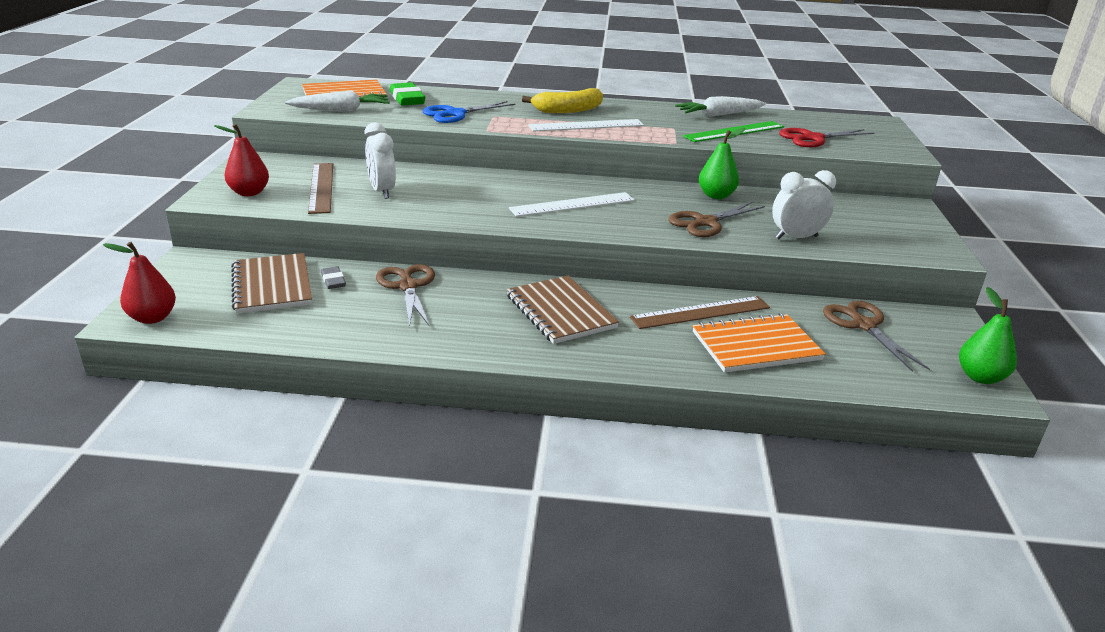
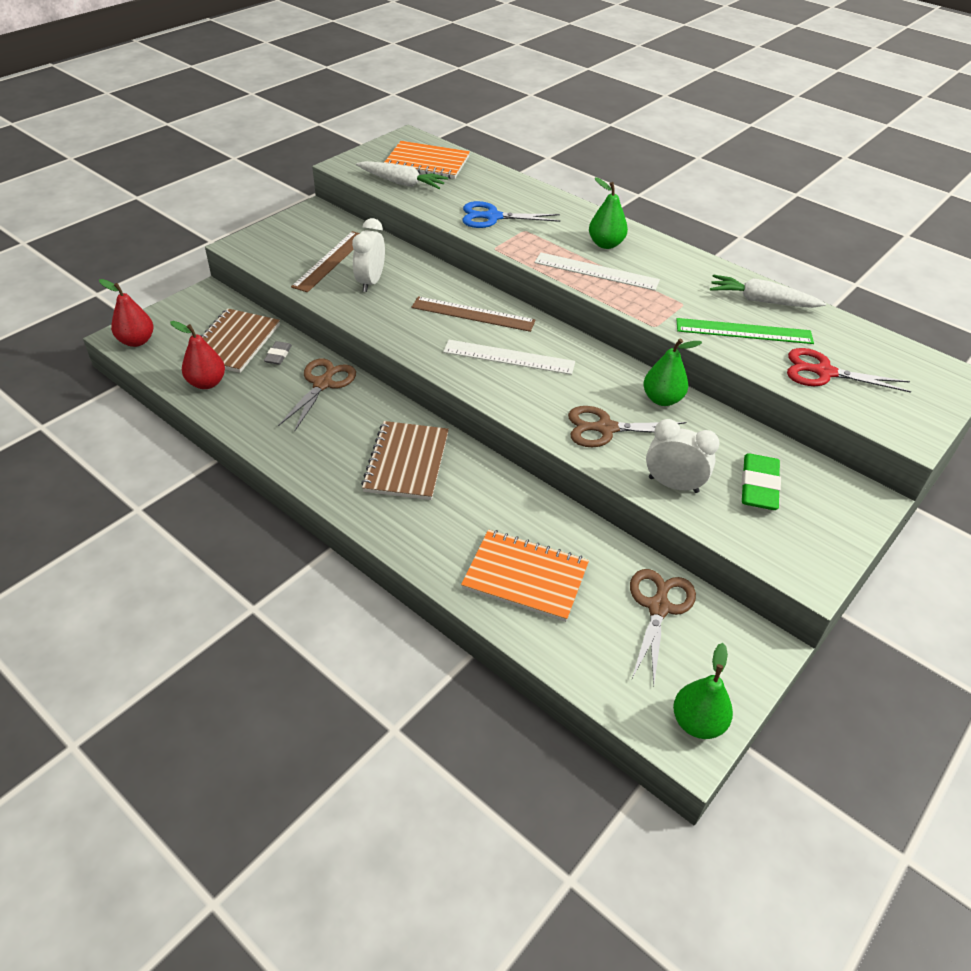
camera: 35 degrees right, 15 degrees up
(249, 193) = (274, 248): red pear -> red pear (206, 383)
(407, 99) = (474, 183): green eraser -> green eraser (759, 486)
(568, 110) = (605, 244): yellow banana -> green pear
(700, 312) = (522, 519): brown ruler -> brown ruler (473, 314)

